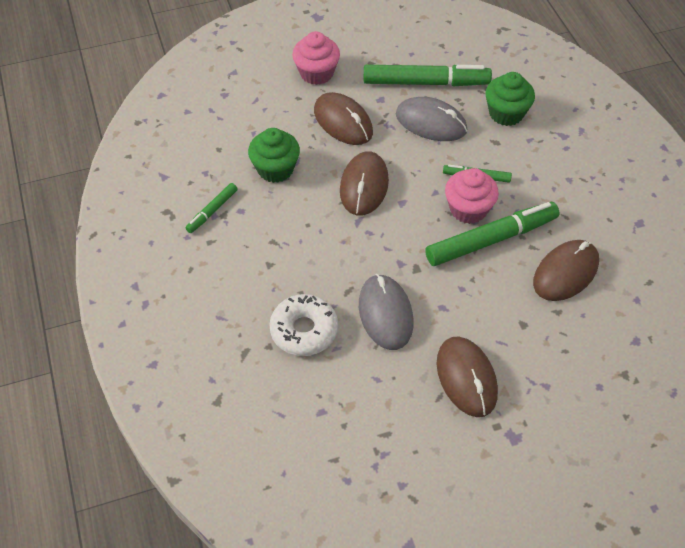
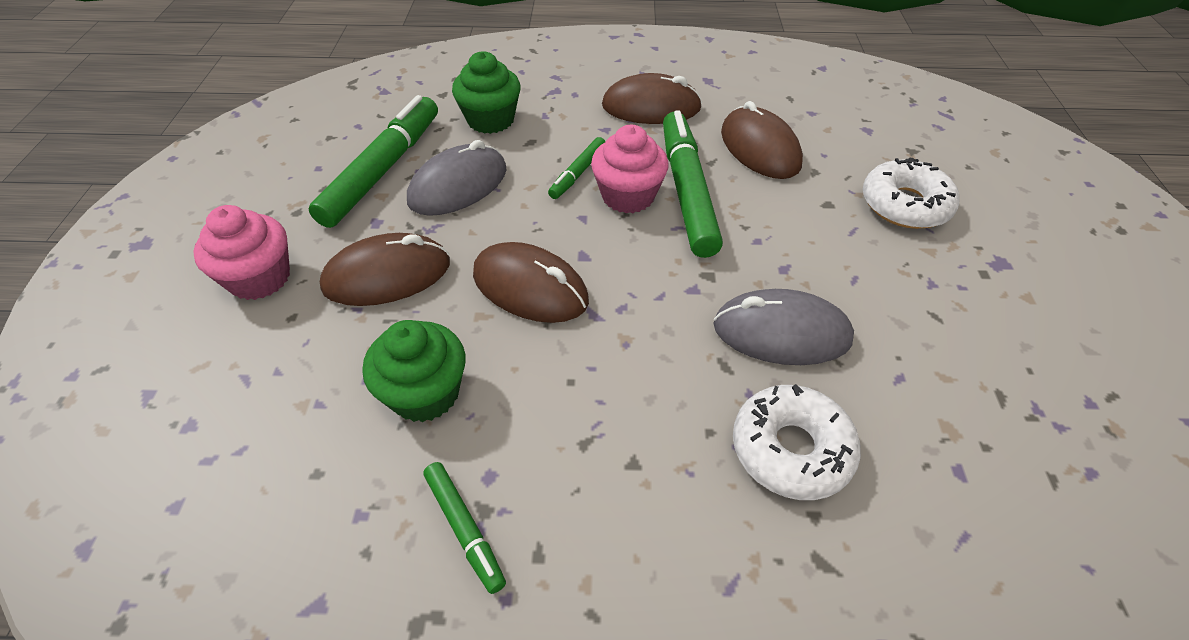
camera: 70 degrees left, 5 degrees down
(466, 378) = (907, 279): brown mouse -> brown mouse (651, 107)
(548, 372) = (905, 205): none -> white donut

